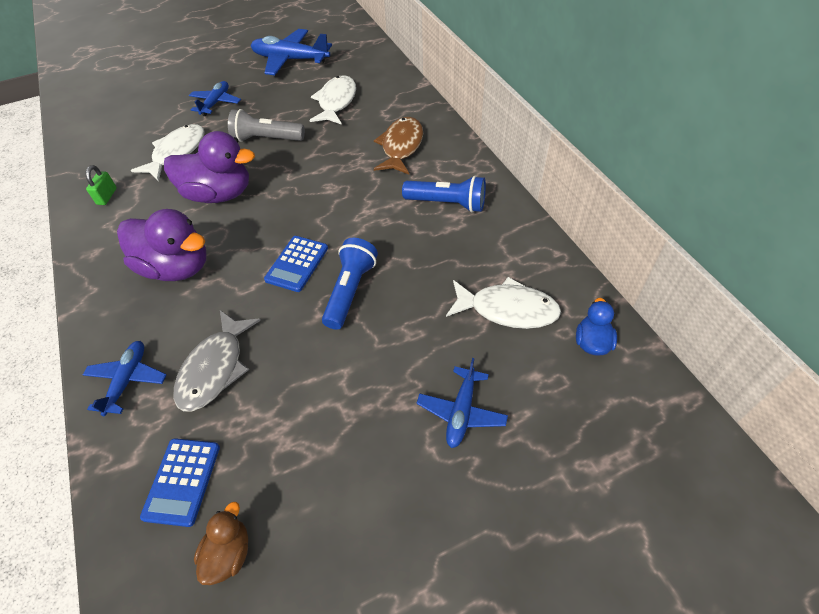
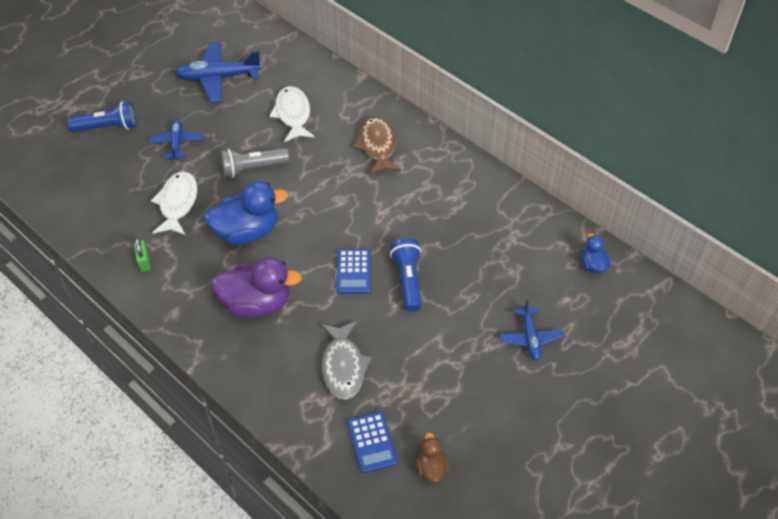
camera: 25 degrees left, 0 degrees up
(127, 380) = (283, 396): blue plane -> none
(219, 194) = (247, 232): purple duck -> blue duck
(447, 204) = (443, 188): blue flashlight -> blue flashlight (108, 127)
(507, 309) = (527, 259): white fish -> none

